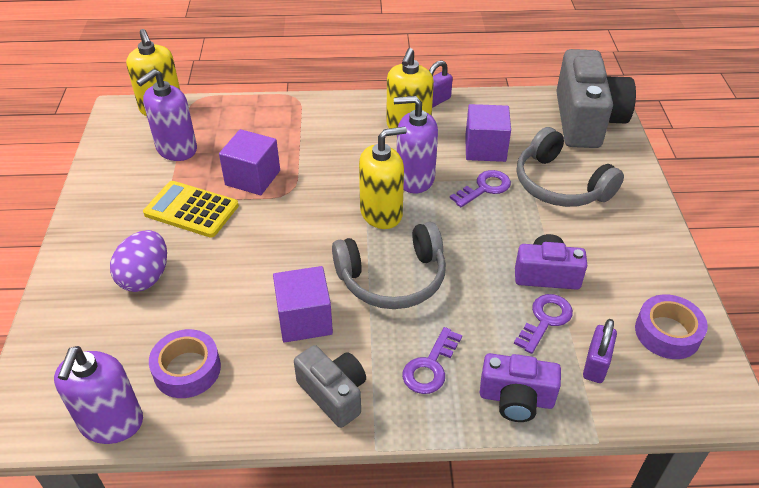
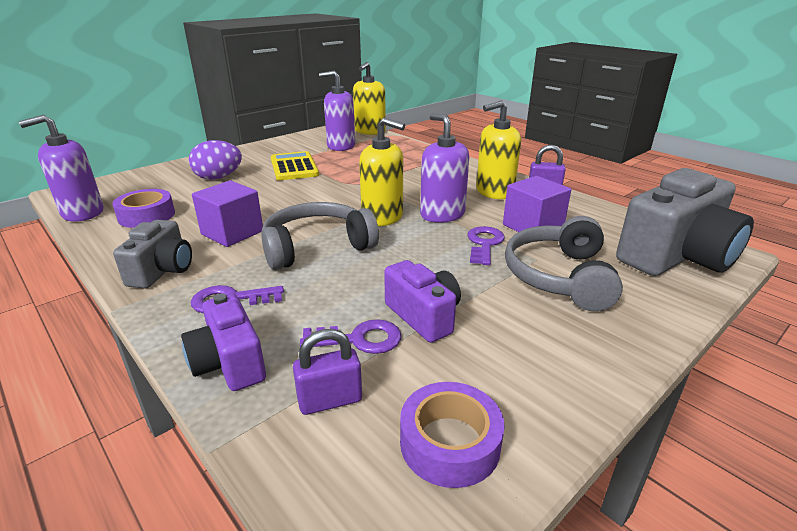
camera: 50 degrees right, 15 degrees down
(253, 178) = (349, 170): purple cube -> none
(392, 278) = (316, 247): grey headphones -> grey headphones turned 120 degrees clockwise
(484, 188) = (484, 244): purple key -> purple key turned 90 degrees counterclockwise

